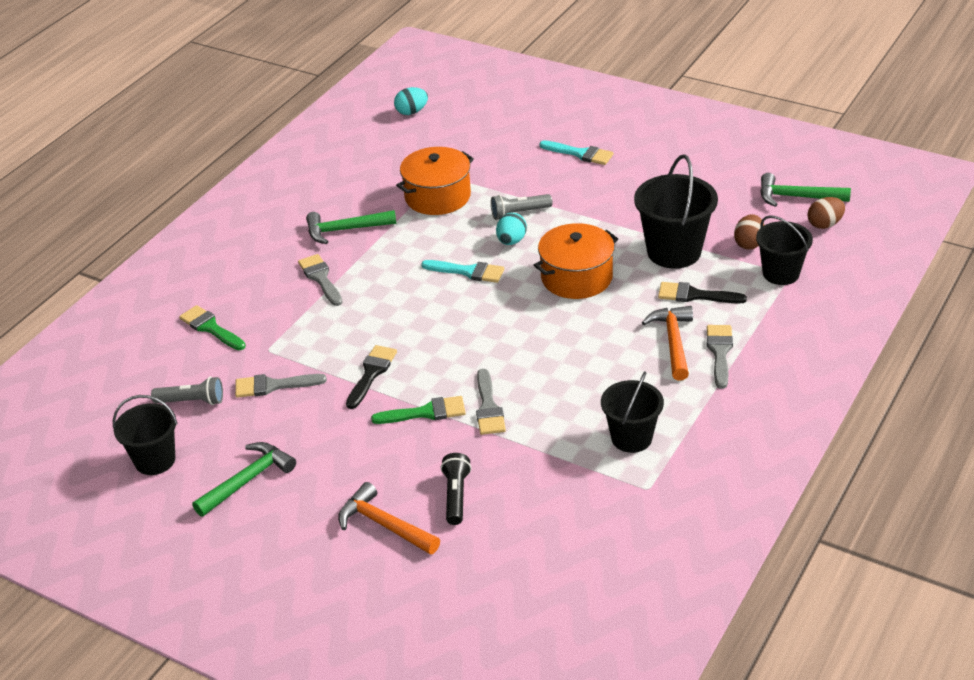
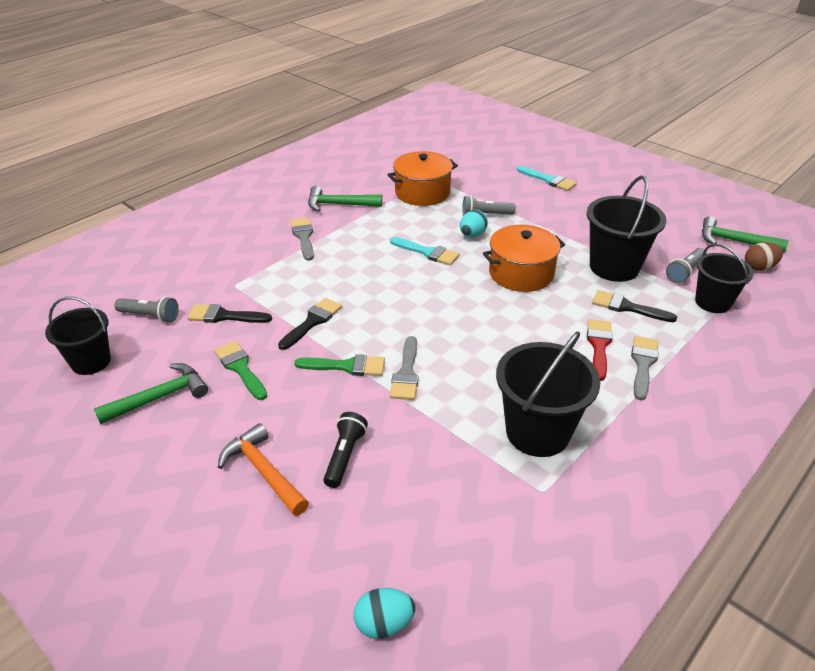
camera: 10 degrees right, 0 degrees up
(210, 328) = (197, 259): green brush -> green brush (240, 368)
(273, 386) = (224, 316): grey brush -> black brush
(412, 112) = (423, 133): turquoise egg -> turquoise egg (384, 623)
(631, 438) = (537, 432): black bucket -> black bucket, size x1.51
(673, 342) = (599, 345): orange hammer -> red brush
(749, 244) = (685, 272): brown egg -> grey flashlight

